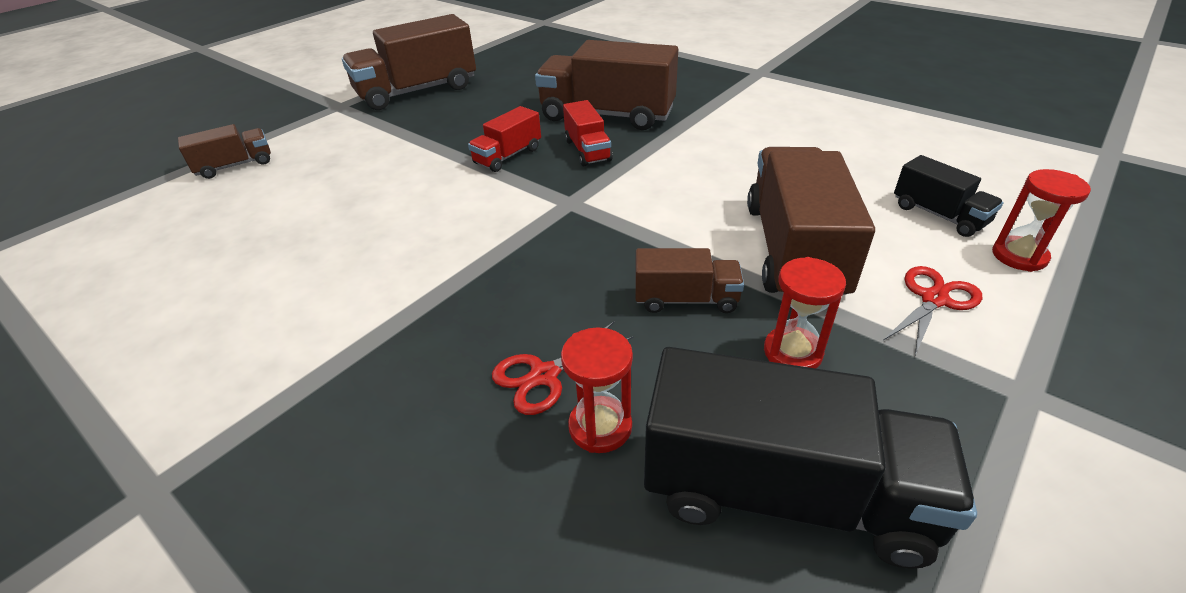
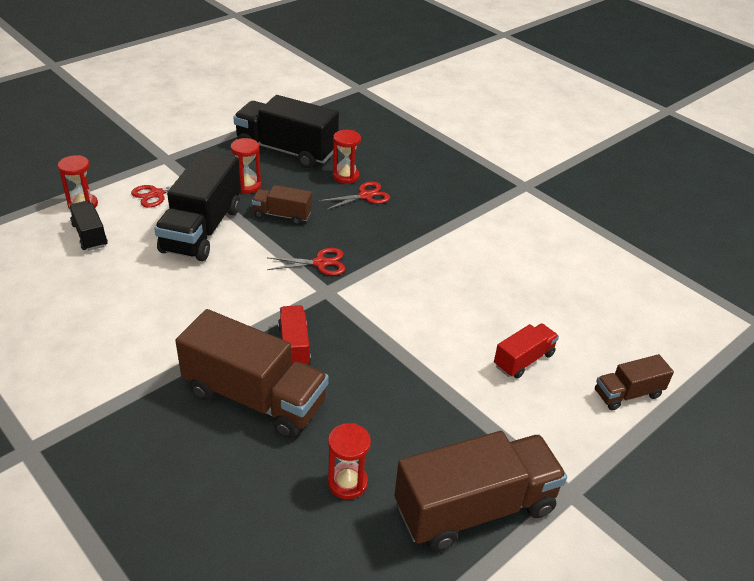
camera: 175 degrees left, 0 degrees up
(508, 156) = (367, 353): red truck -> red truck (523, 360)
(514, 89) = (347, 482): none -> red hourglass
(590, 234) = (320, 263): none -> red scissors
(793, 251) = (202, 230): brown truck -> black truck

